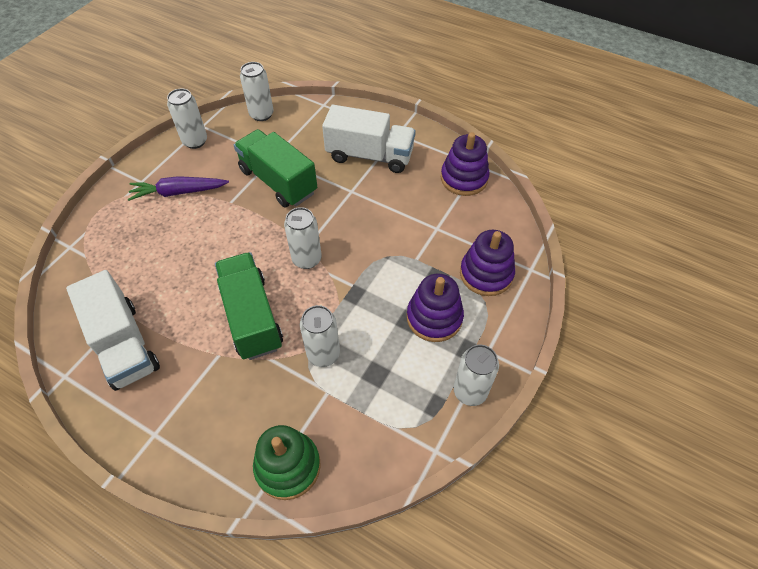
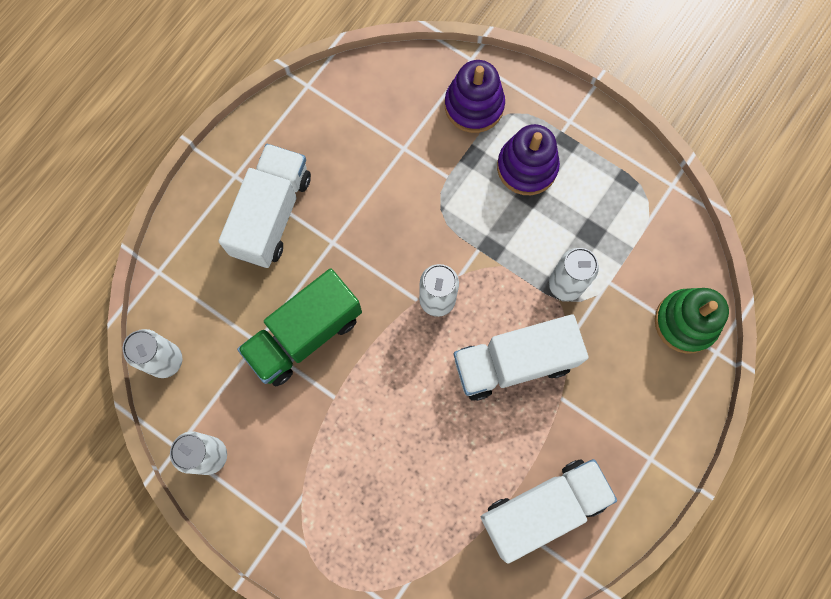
camera: 85 degrees left, 20 degrees up
(178, 192) = (309, 469): purple carrot -> none
(252, 317) = (514, 363): green truck -> white truck
(464, 178) = (327, 106): purple stacking toy -> none
(470, 391) = (613, 145): white can -> none

